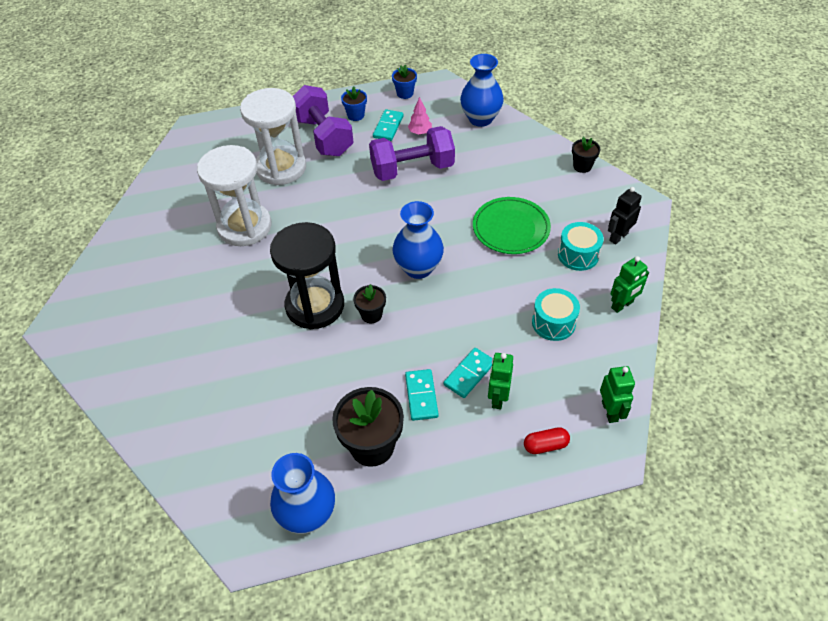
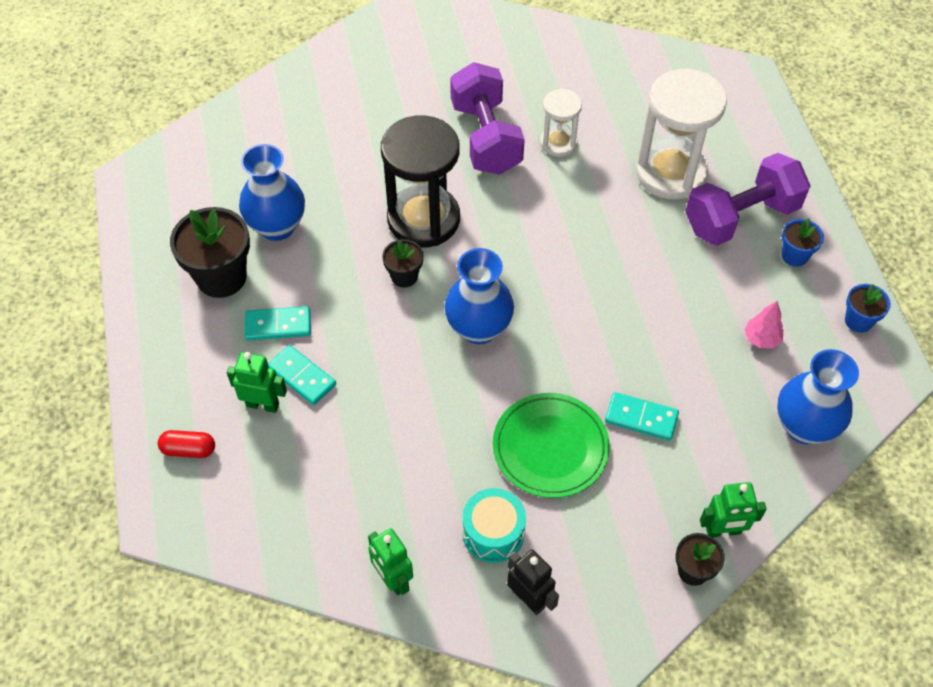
camera: 90 degrees right, 5 degrees up
(244, 227) = (558, 143): white hourglass -> white hourglass, size x0.54
(307, 514) = (154, 223): blue vase -> blue vase (277, 226)
(388, 127) = (771, 297): turquoise domino -> turquoise domino (641, 418)
(412, 169) = (675, 326): purple dumbbell -> purple dumbbell (486, 138)
(545, 445) = (189, 449): red capsule -> red capsule turned 75 degrees counterclockwise
(553, 323) = (370, 482): turquoise drum -> none
(610, 411) = (222, 531): green robot -> green robot (723, 531)

